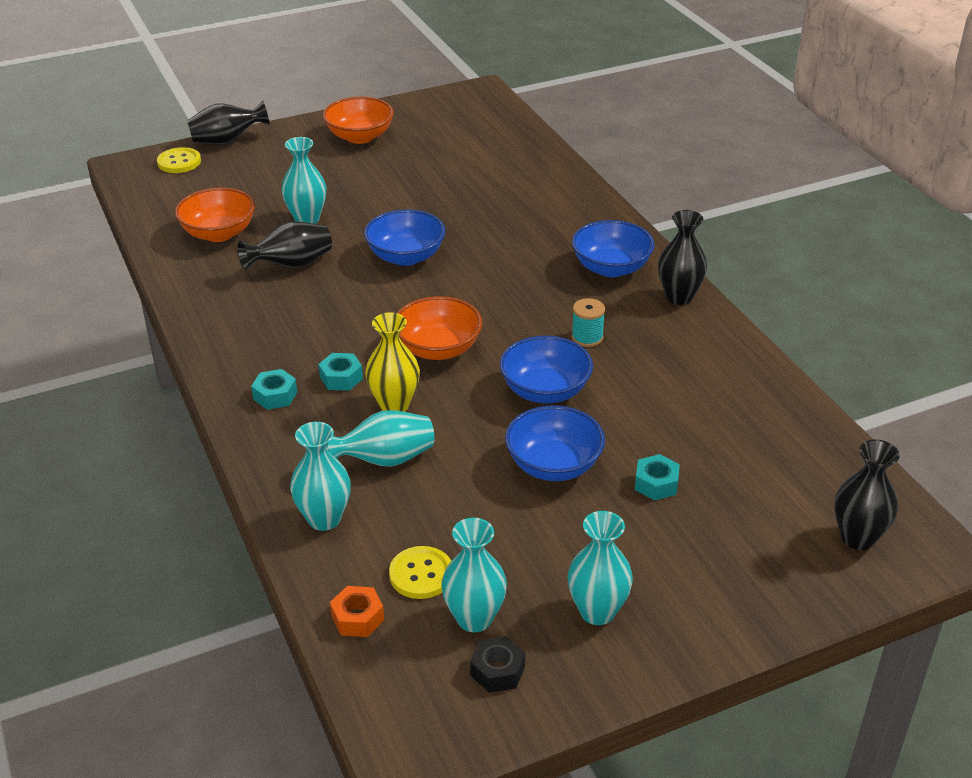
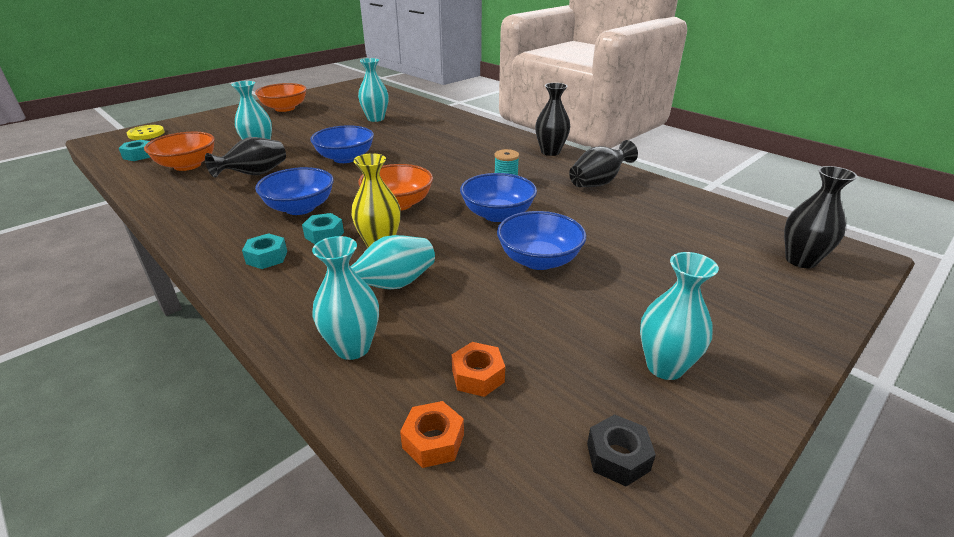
camera: 20 degrees left, 5 degrees down
(227, 141) = (184, 120): black vase -> black vase (598, 183)
(421, 574) = (478, 376): yellow button -> orange nut
(474, 618) = (557, 406): turquoise vase -> turquoise vase (376, 119)
(611, 268) = (495, 145): blue bowl -> blue bowl (300, 208)
(656, 484) = (627, 256): turquoise nut -> turquoise nut (139, 155)

